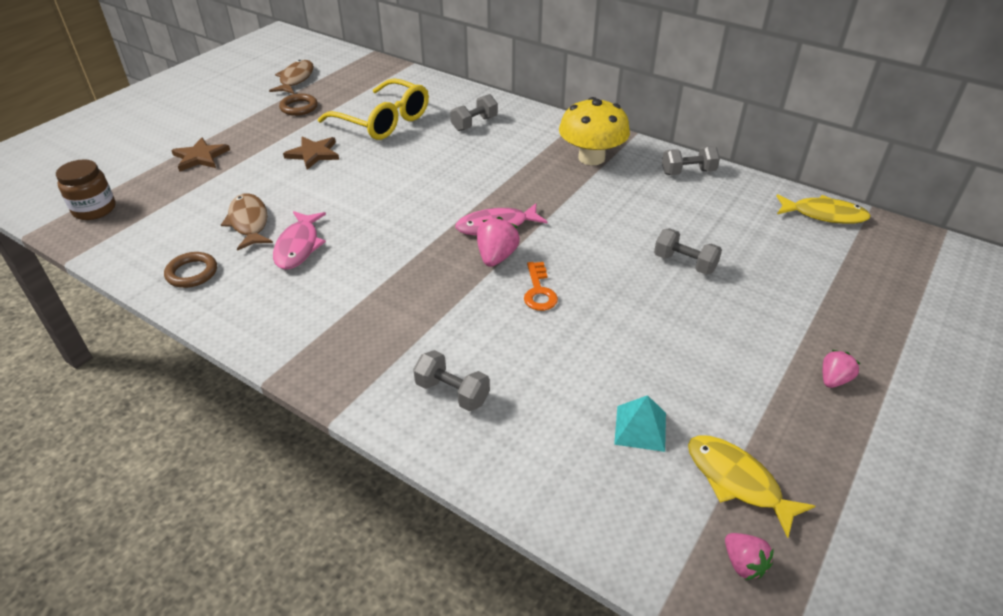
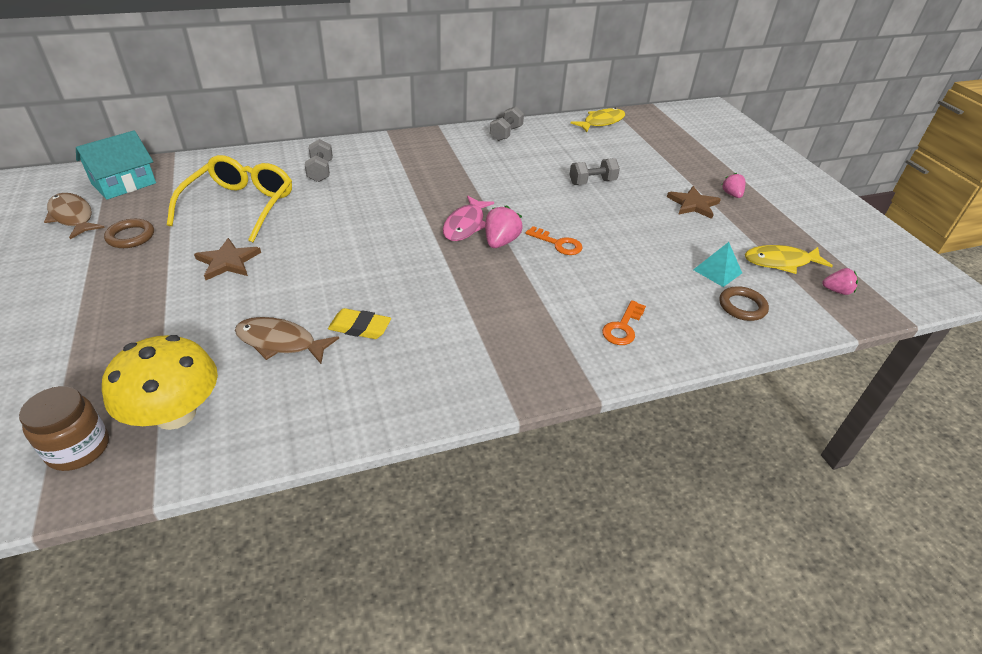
camera: 55 degrees left, 0 degrees up
(192, 273) = (311, 409): brown ring -> brown ring (742, 306)
(200, 157) = (108, 331): brown star -> brown star (693, 204)
(298, 246) = (360, 327): pink fish -> yellow eraser
(352, 71) = (124, 183): none -> turquoise house
(383, 121) = (240, 206): yellow glasses -> yellow glasses turned 60 degrees counterclockwise
(452, 392) = (623, 327): grey dumbbell -> orange key
(496, 257) = (501, 242): pink strawberry -> pink strawberry turned 60 degrees clockwise
(591, 158) = (440, 153): yellow mushroom -> yellow mushroom (175, 414)

